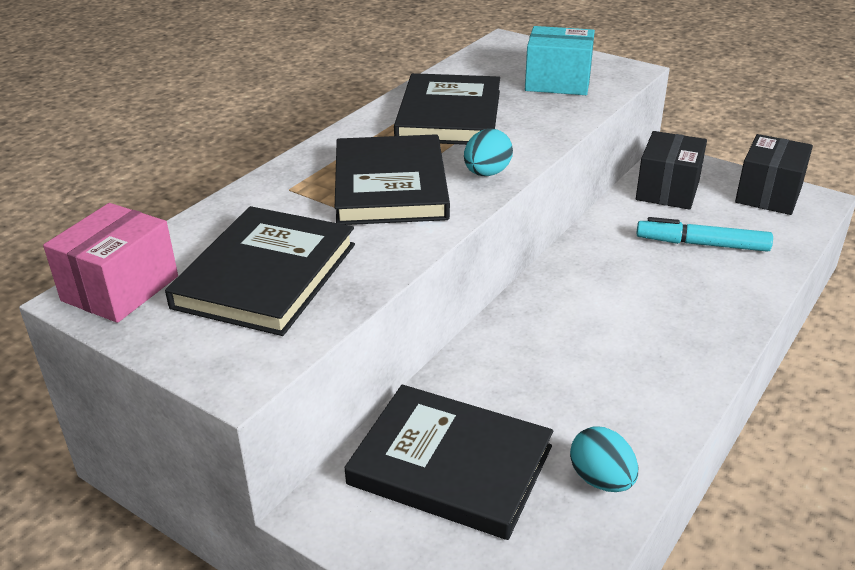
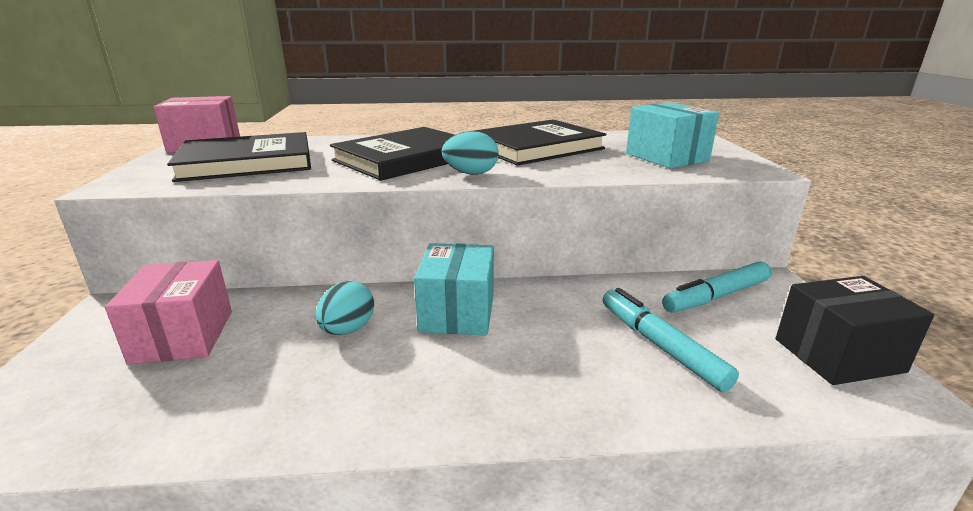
camera: 50 degrees right, 10 degrees down
(450, 465) = (183, 336): black book -> pink box
(571, 303) = (457, 312): none -> turquoise box
(601, 480) = (195, 419): turquoise egg -> turquoise egg (348, 330)
(667, 190) = (716, 296): black box -> turquoise marker

